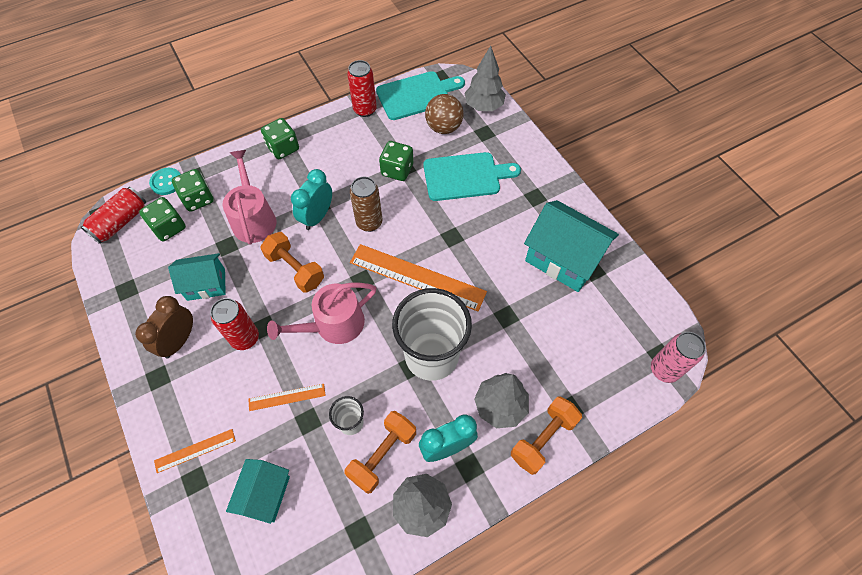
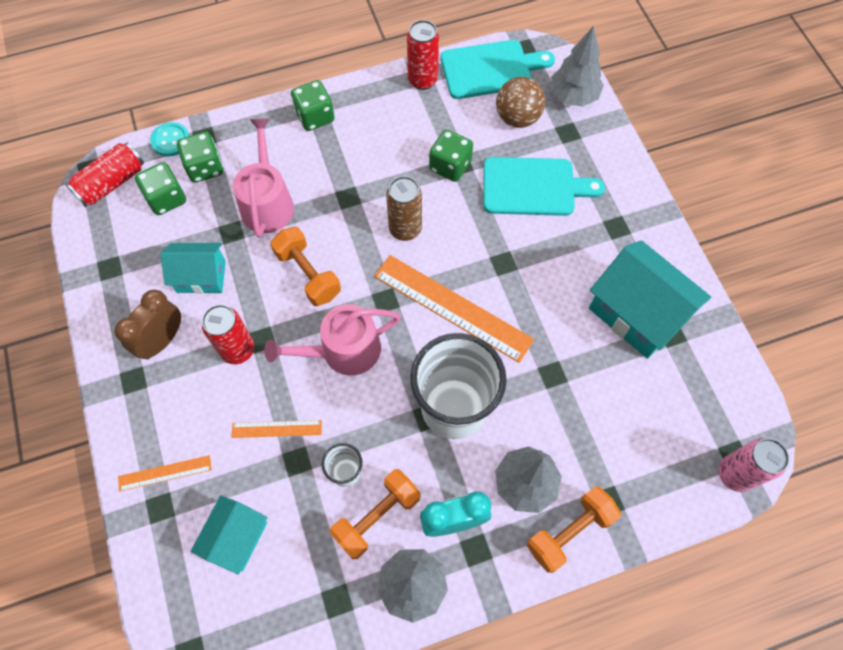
camera: 10 degrees right, 5 degrees up
(317, 217) = (343, 212): turquoise clock -> none

